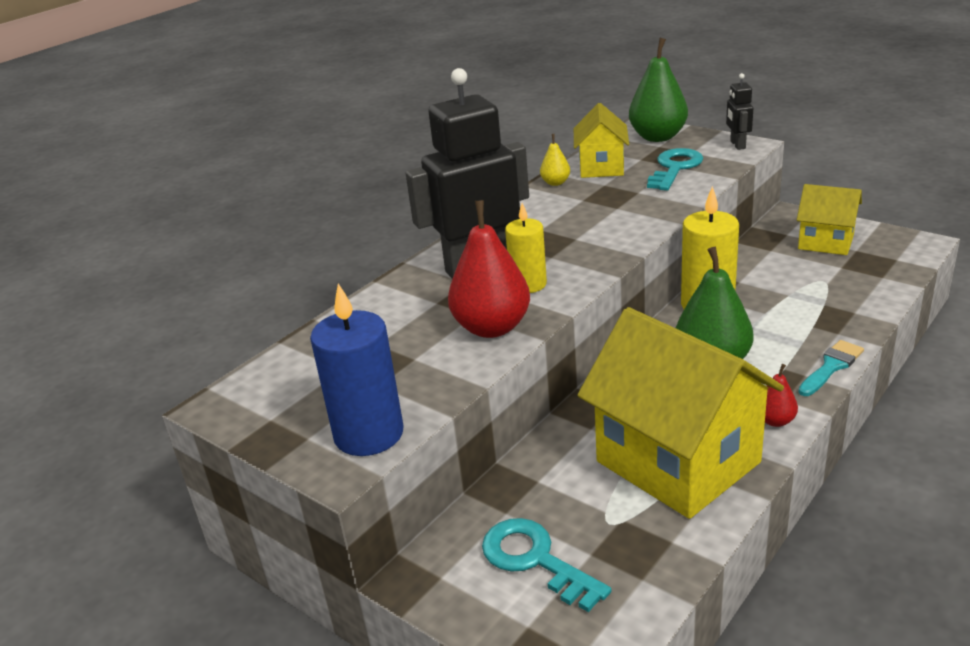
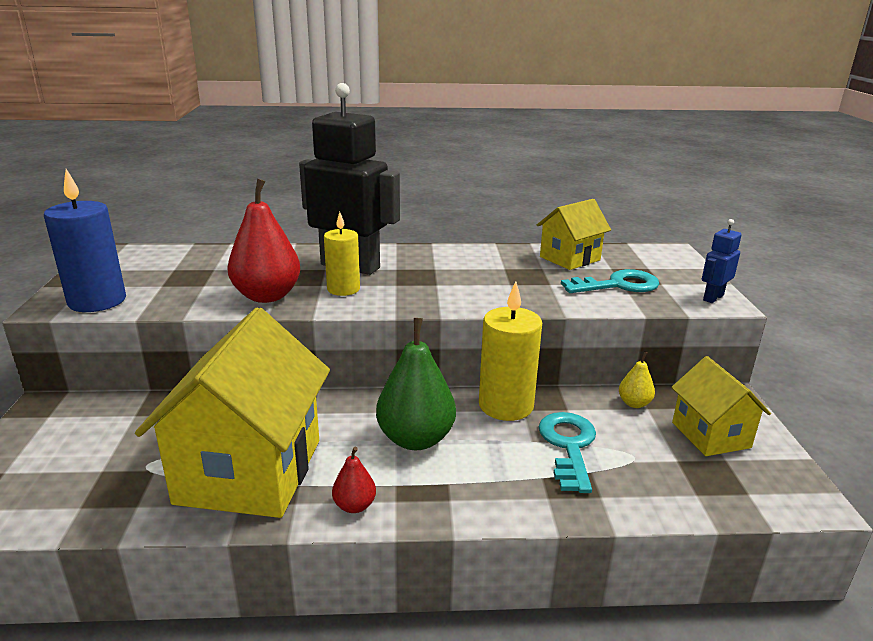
camera: 45 degrees right, 5 degrees down
(534, 560) = (83, 447): turquoise key -> turquoise key (568, 446)
(555, 183) = (516, 251): yellow pear -> yellow pear (634, 403)
(658, 137) = (663, 262): green pear -> none
(737, 145) = (713, 298): black robot -> blue robot
(831, 367) = (480, 512): turquoise brush -> none

